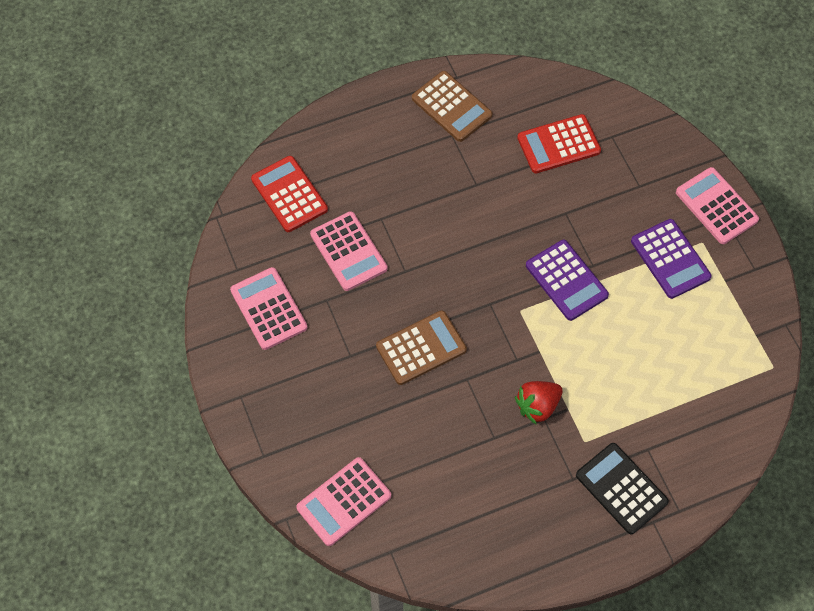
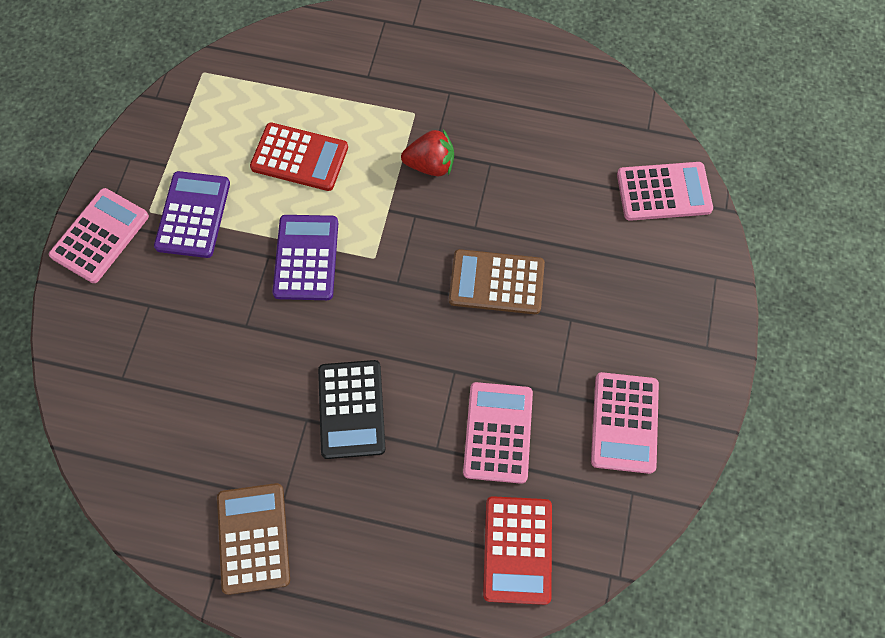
camera: 145 degrees left, 5 degrees up
(558, 144) = (183, 407): red calculator -> red calculator (299, 157)
(621, 488) = (416, 62): black calculator -> black calculator (351, 409)
(716, 206) = (100, 236): pink calculator -> pink calculator turned 150 degrees counterclockwise

